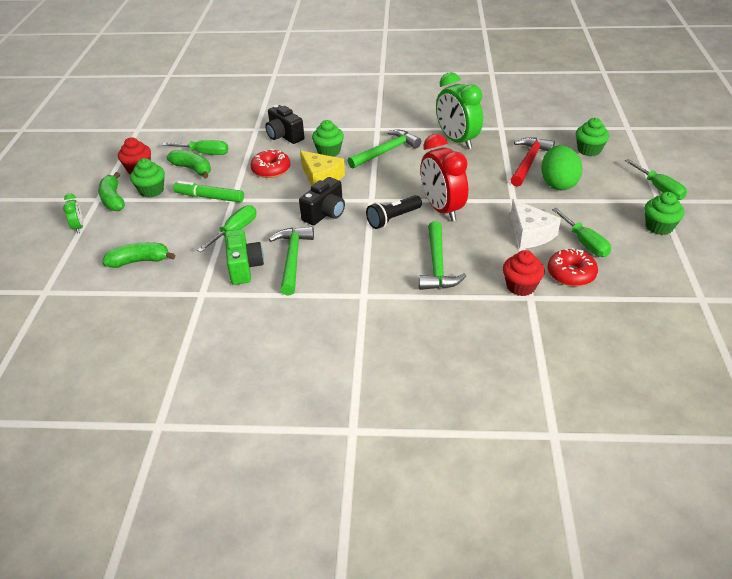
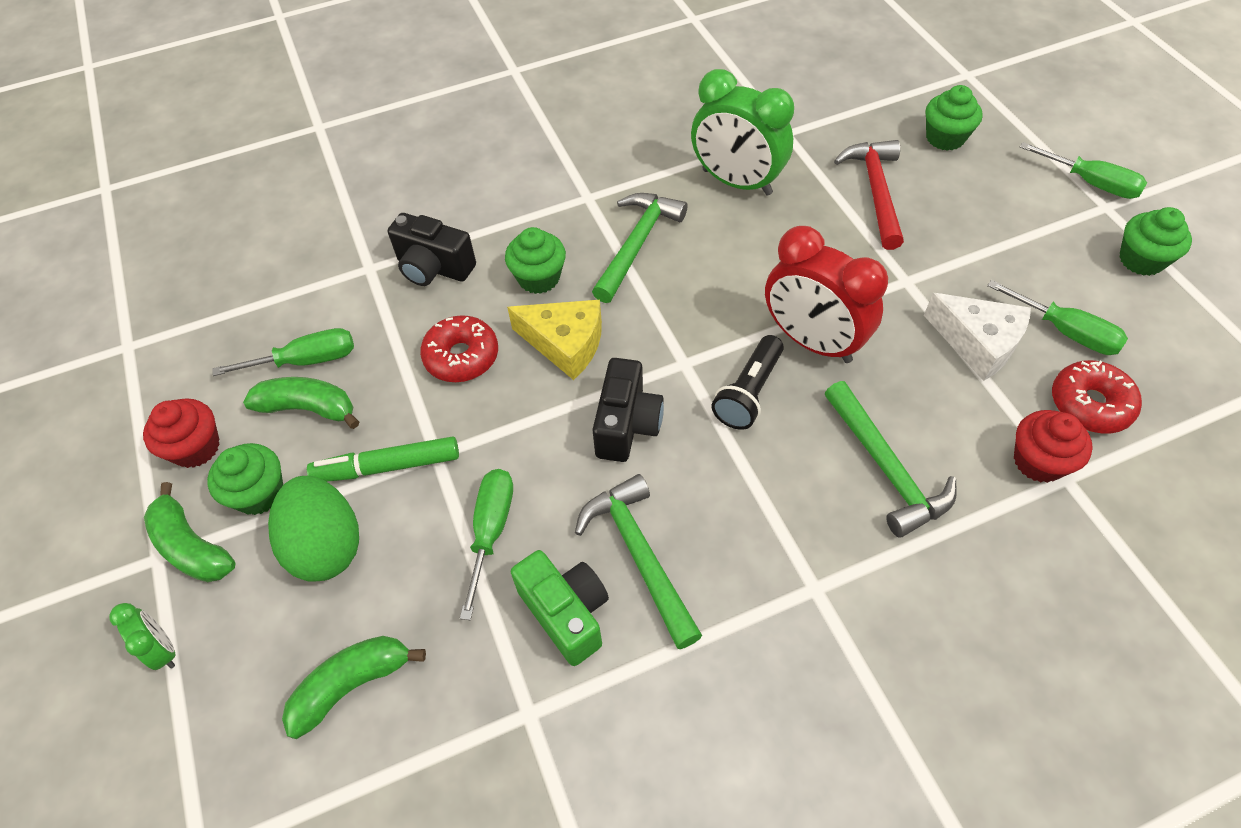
camera: 25 degrees left, 15 degrees up
(558, 183) = (947, 222): green egg -> green egg (326, 545)

